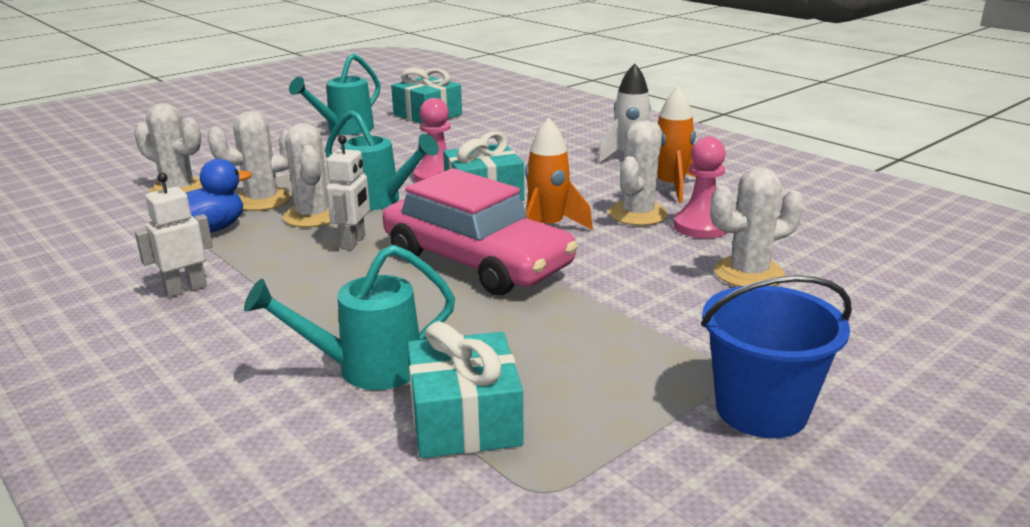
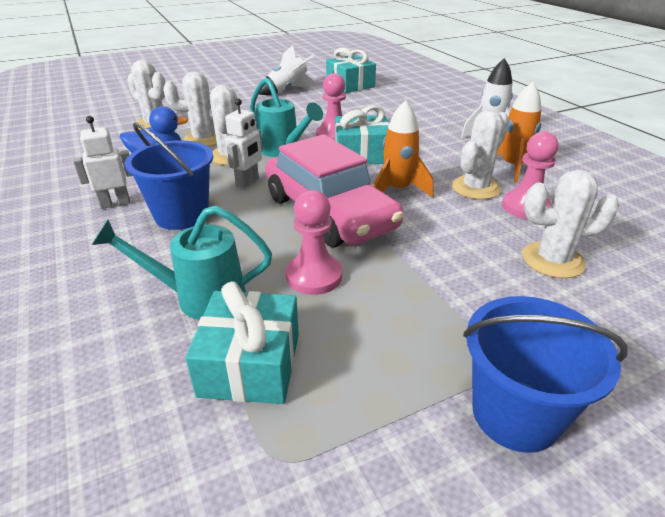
camera: 15 degrees right, 10 degrees up
(287, 289) = (181, 215): none -> blue bucket
(345, 129) = (288, 90): turquoise watering can -> white rocket
(493, 327) = (314, 276): none -> pink pawn

